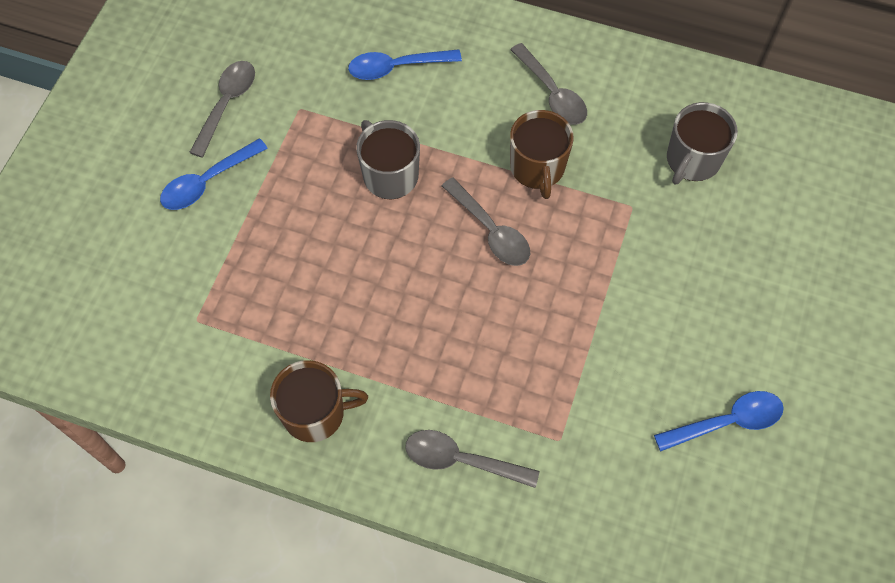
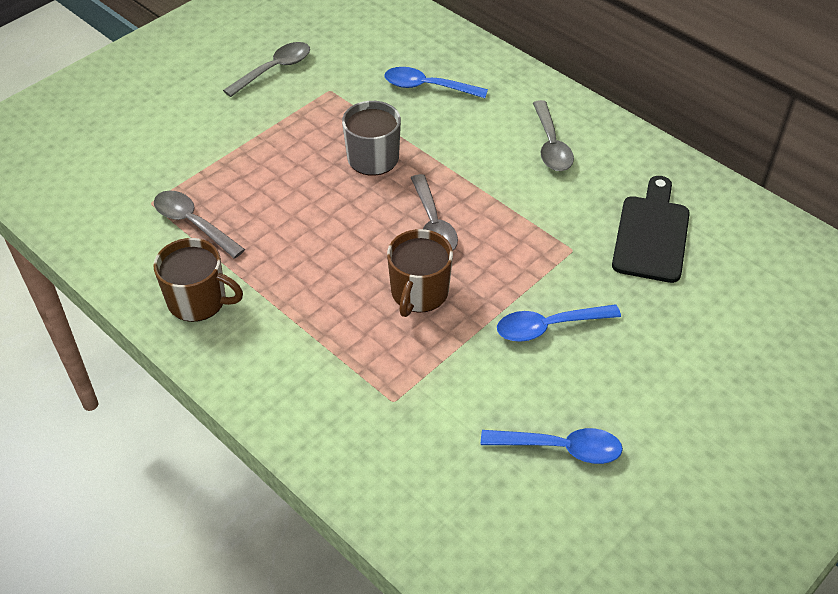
camera: 25 degrees right, 15 degrees down
(207, 182) = (224, 115): blue spoon -> blue spoon (548, 327)
(461, 460) = (296, 382): grey spoon -> grey spoon (193, 224)
(537, 168) = (504, 193): brown mug -> brown mug (419, 293)
(692, 160) = (651, 234): grey mug -> black cutting board

